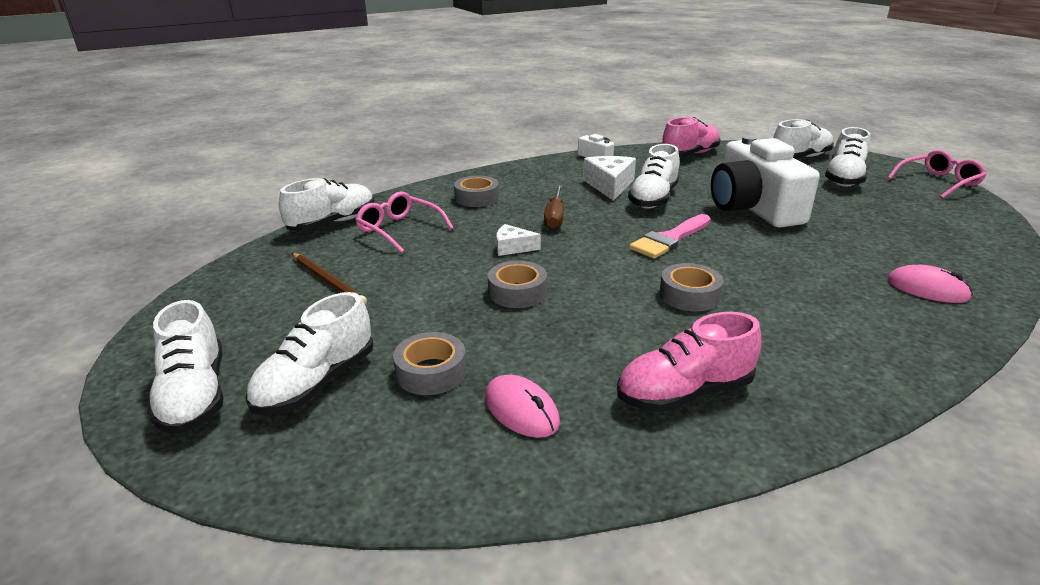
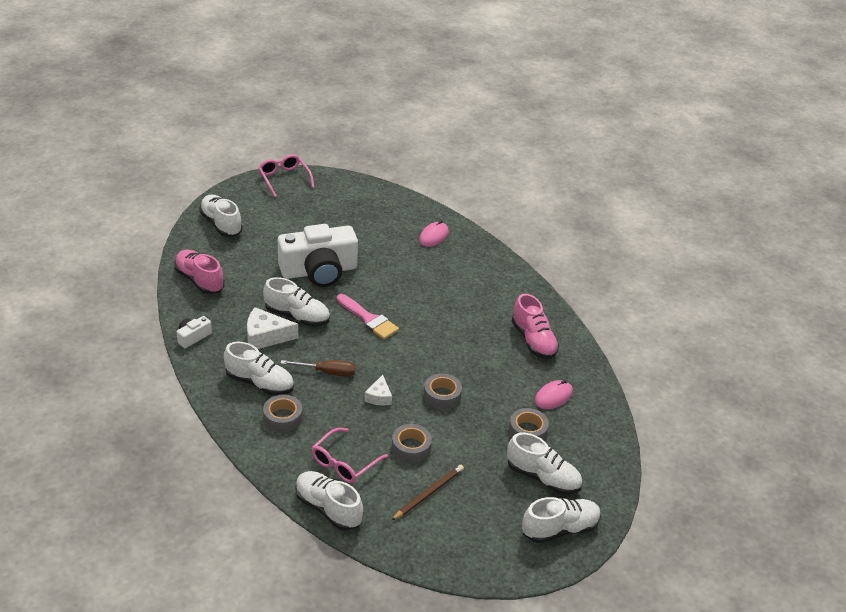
camera: 95 degrees left, 10 degrees up
(689, 295) = (443, 323): grey tape -> grey tape (411, 447)
(844, 178) = (270, 216): white shoe -> white shoe (260, 383)

